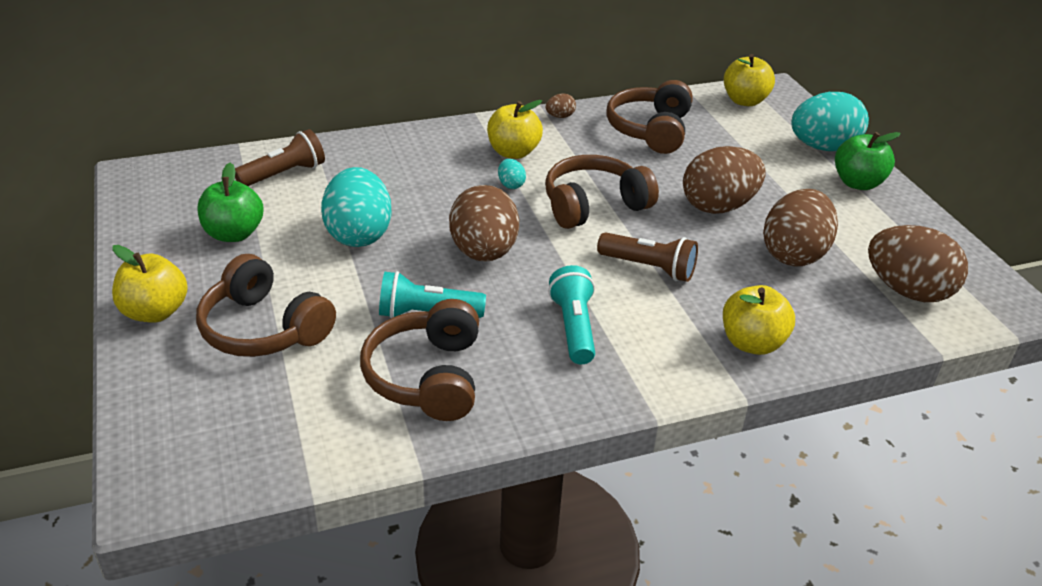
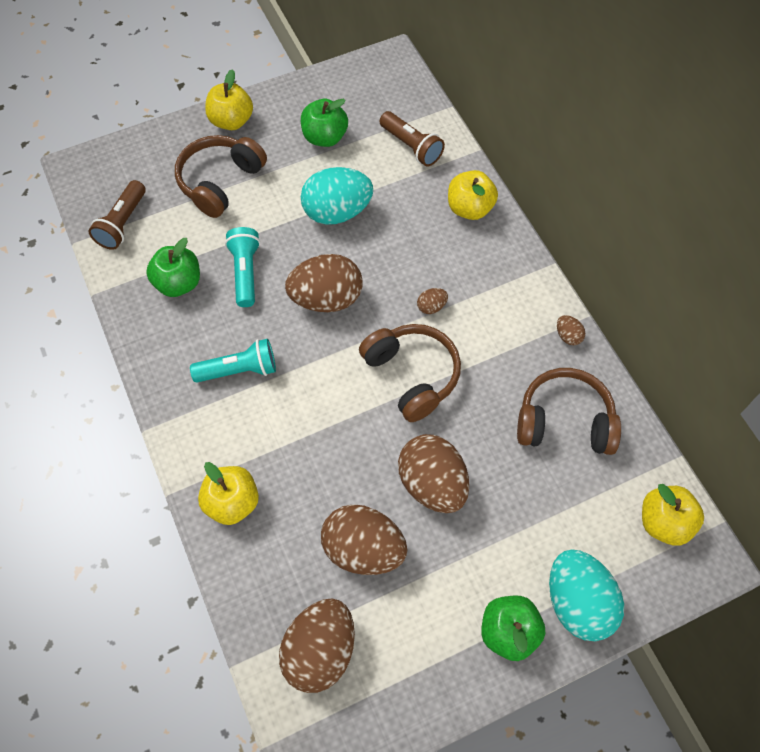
camera: 85 degrees right, 25 degrees up
(427, 377) = (178, 283): brown headphones -> green apple
(511, 185) = (431, 307): turquoise egg -> brown egg
(513, 152) = (487, 303): yellow apple -> yellow apple (470, 208)
(649, 268) = (324, 423): brown flashlight -> brown flashlight (122, 223)

